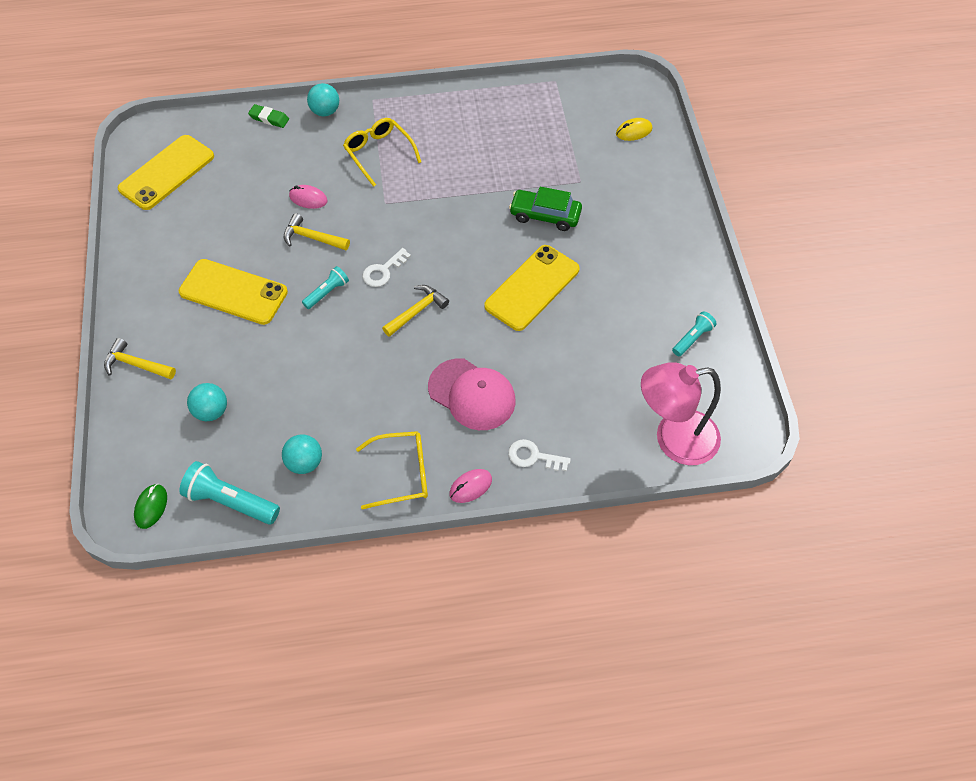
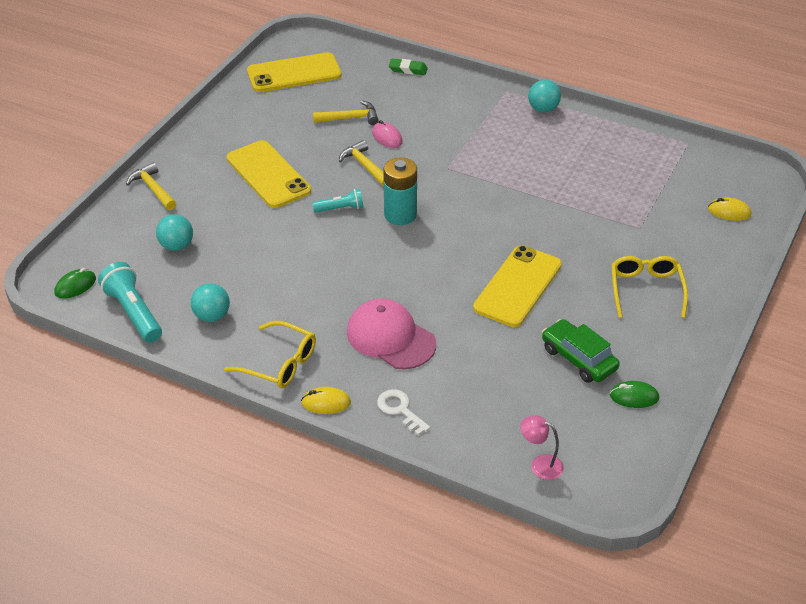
camera: 35 degrees right, 15 degrees down
(269, 118) = (408, 69): green eraser -> green eraser turned 45 degrees counterclockwise
(325, 111) = (458, 83): turquoise ball -> turquoise ball (543, 109)
(379, 154) = (476, 131): yellow glasses -> yellow glasses (646, 290)
(383, 271) = (400, 215): white key -> turquoise battery
(417, 311) = (401, 256): yellow hammer -> yellow hammer (350, 118)
(470, 487) = (326, 403): pink mouse -> yellow mouse
(472, 394) = (390, 338): pink cap -> pink cap turned 150 degrees clockwise
(532, 288) = (518, 286): yellow phone -> yellow phone turned 45 degrees counterclockwise
(545, 215) = (581, 238): green car -> green car (578, 358)
(674, 439) = (540, 465): pink lamp -> pink lamp, size x0.46
(692, 338) = (634, 397): turquoise flashlight -> green mouse

